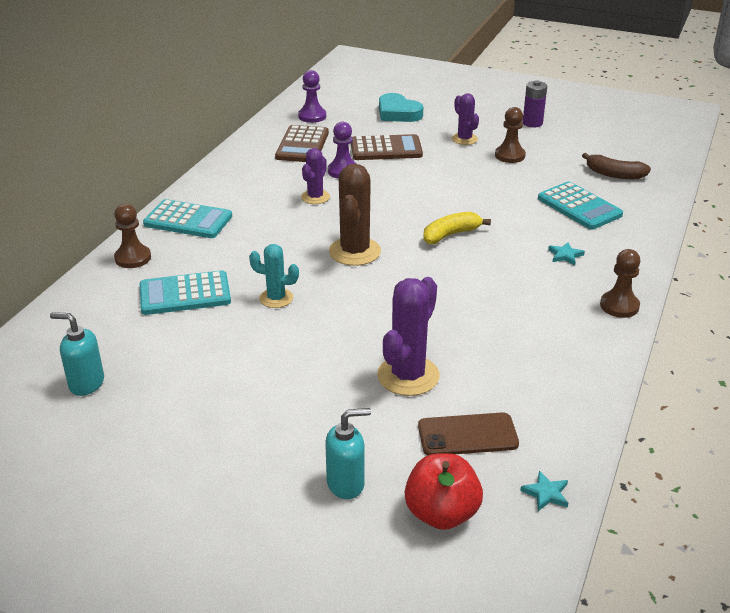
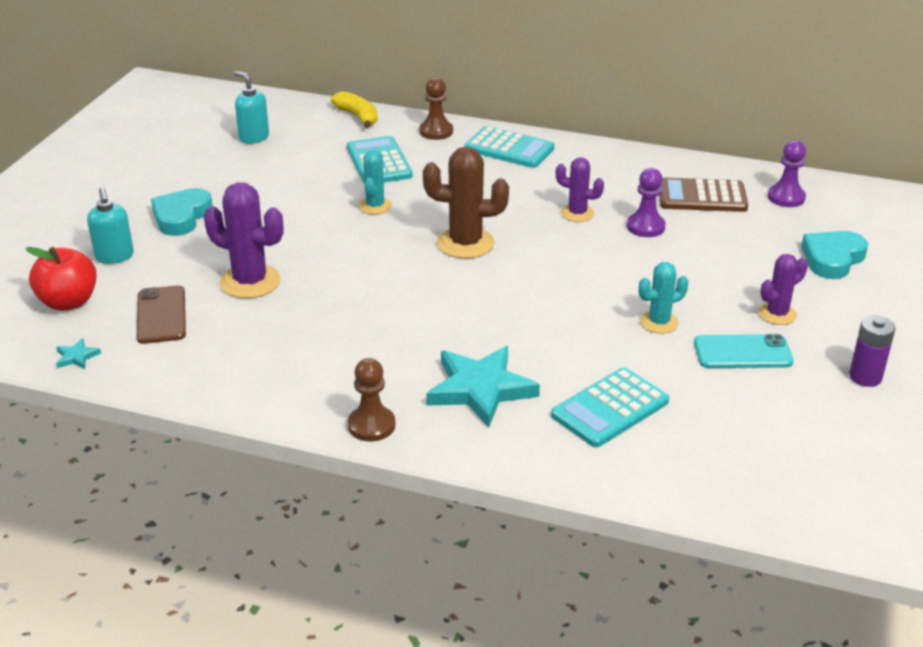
camera: 85 degrees right, 0 degrees up
(86, 383) = (253, 137): turquoise soap dispenser -> turquoise soap dispenser turned 60 degrees counterclockwise
(188, 220) = (509, 149): turquoise calculator -> turquoise calculator turned 75 degrees counterclockwise
(264, 433) = (181, 216): none -> turquoise heart
(386, 149) = (718, 253): brown calculator -> none
(450, 235) = (513, 304): yellow banana -> yellow banana (358, 117)
(475, 179) = (659, 322): none -> turquoise cactus
(510, 155) = (742, 352): brown pawn -> turquoise phone
(565, 255) = (480, 389): turquoise star -> turquoise star, size x2.43
(614, 174) = (721, 450): brown banana -> none

